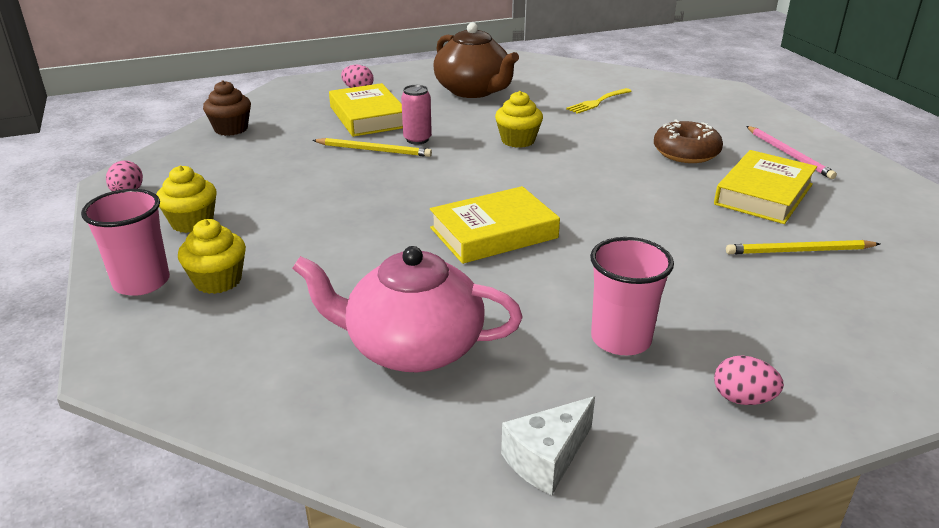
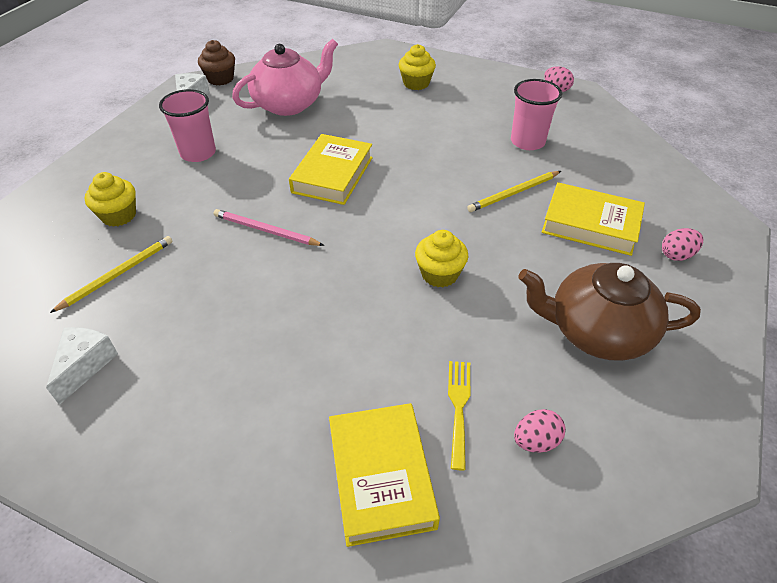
camera: 135 degrees right, 15 degrees up
(142, 282) = (443, 68): pink cup -> pink cup (527, 142)
(192, 222) = (489, 95): yellow cupcake -> yellow cupcake (119, 215)
(231, 129) = (633, 153): brown cupcake -> brown cupcake (220, 79)
(417, 139) = (509, 223): pink can -> none
(686, 153) = (280, 358): brown donut -> none
(742, 399) = (120, 155): pink egg -> pink egg (535, 441)
(763, 194) = (171, 333): yellow book -> yellow book (381, 476)
(789, 154) = (171, 433): pink pencil -> pink pencil (266, 230)
(848, 205) = (85, 365): none -> white cheese

